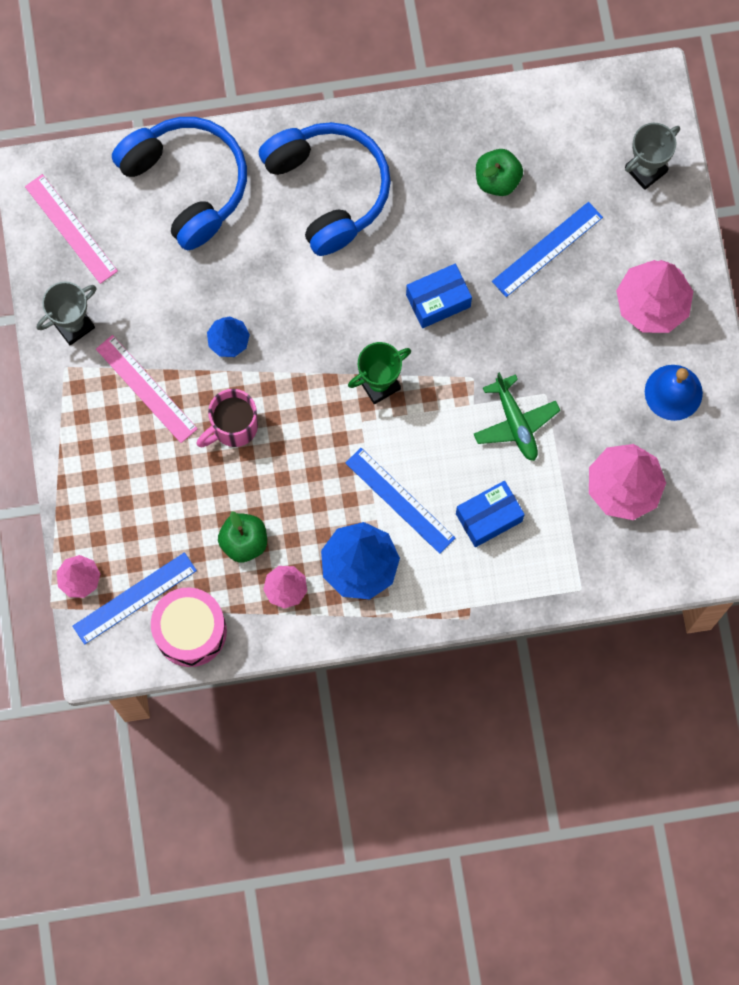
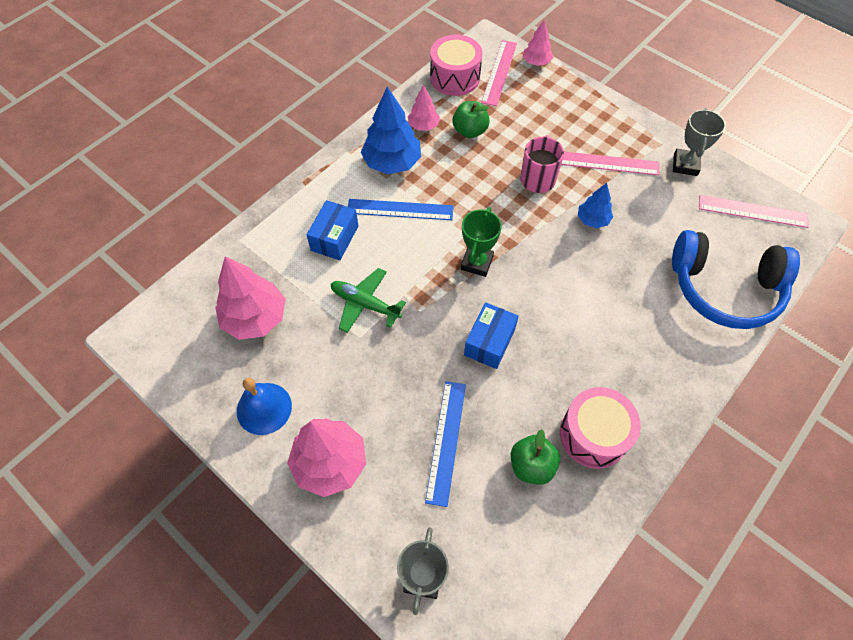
camera: 140 degrees right, 15 degrees down
(134, 598) = (499, 72): blue ruler -> pink ruler
(328, 190) = (637, 357): blue headphones -> none
(427, 163) = (593, 434): none -> pink drum

